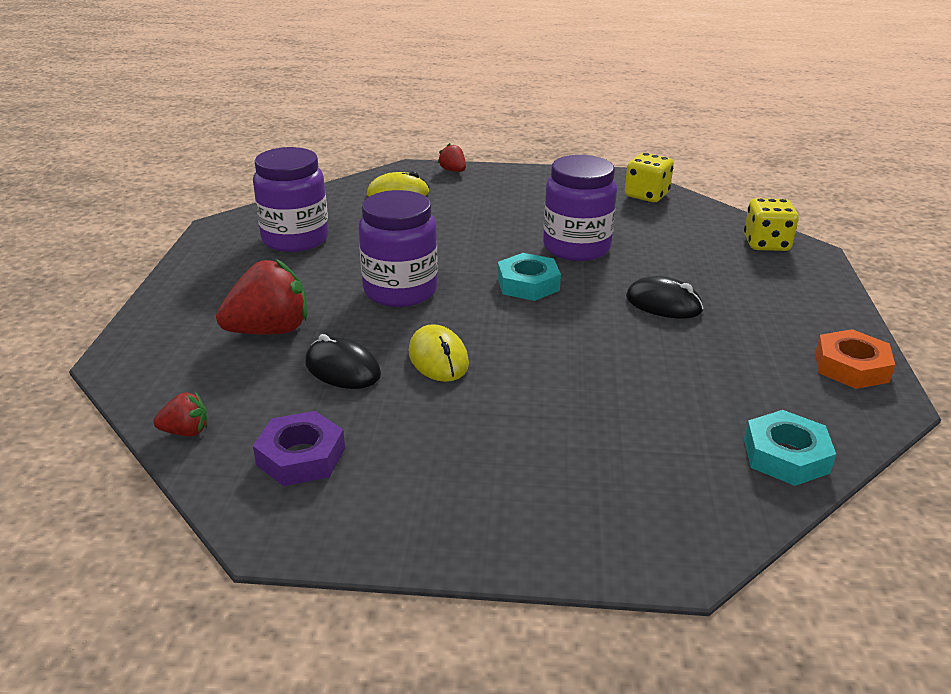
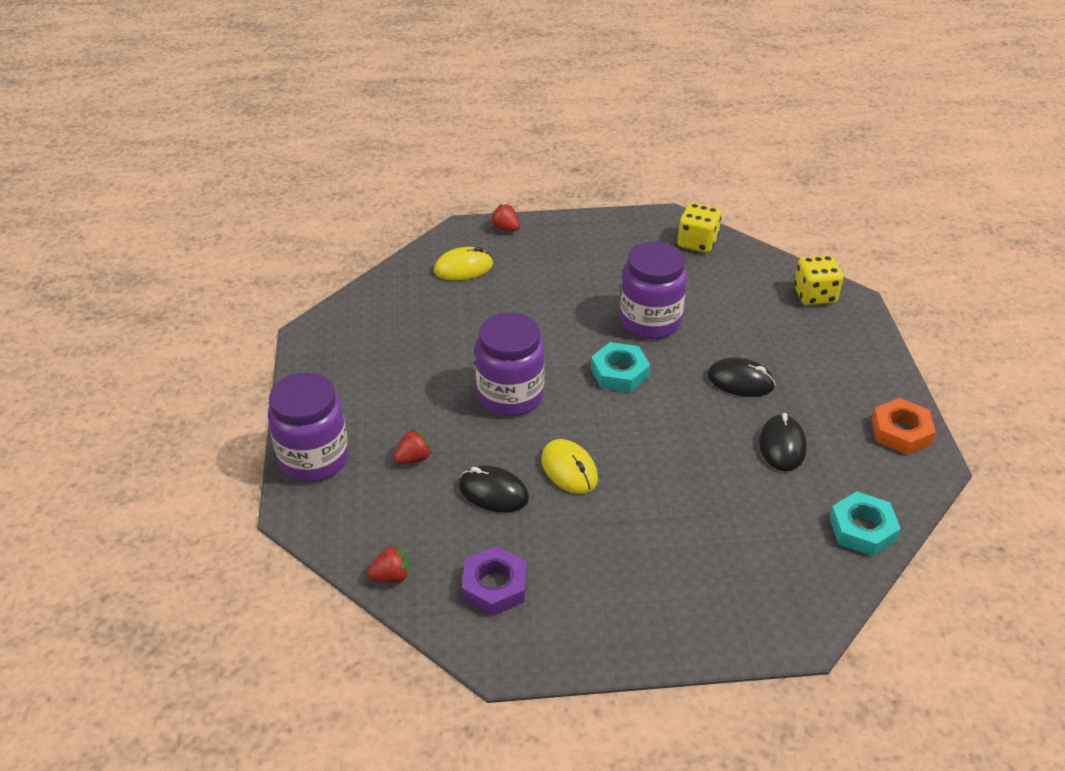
camera: 10 degrees left, 10 degrees up
(269, 330) = (413, 458): red strawberry -> red strawberry, size x0.50
(295, 239) = (389, 342): purple jar -> purple jar (314, 458)
(699, 364) = (782, 446): none -> black mouse

